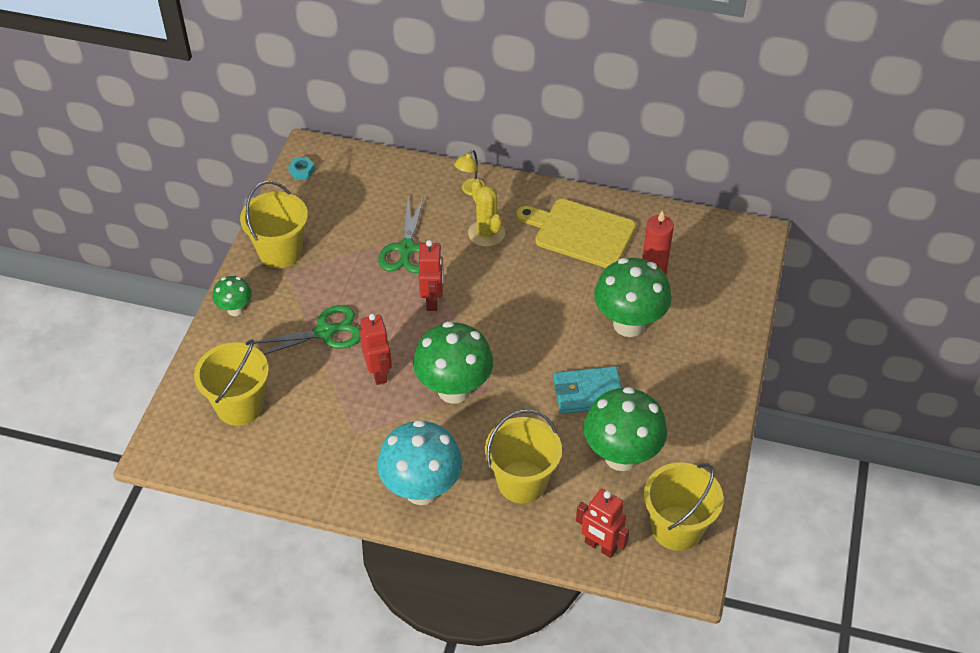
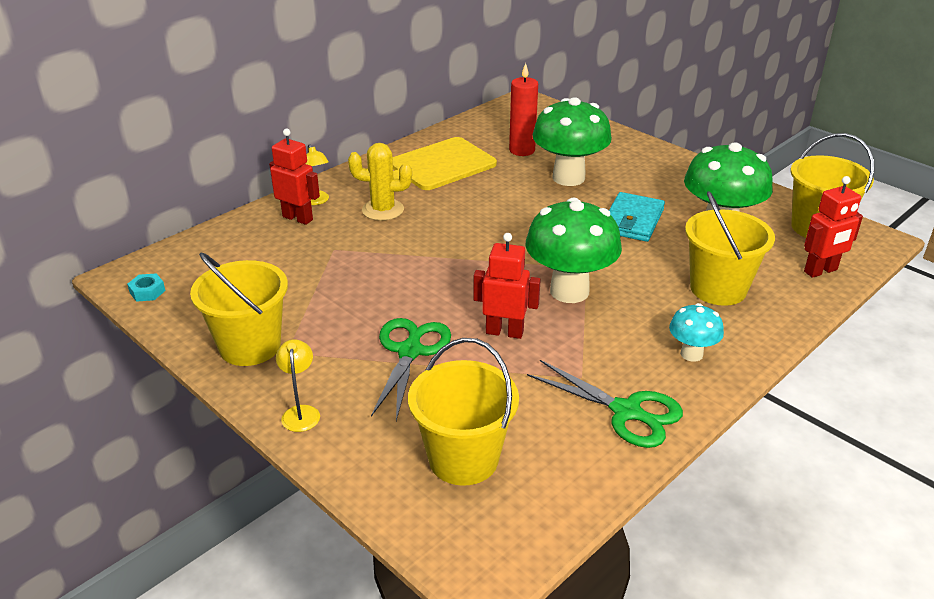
camera: 60 degrees left, 15 degrees down
(235, 309) = (301, 412): green mushroom -> yellow lamp
(406, 248) = (349, 260): green scissors -> green scissors (626, 411)
(421, 490) = (691, 354): turquoise mushroom -> turquoise mushroom, size x0.52
(432, 300) = (437, 266): red robot -> red robot (298, 218)

